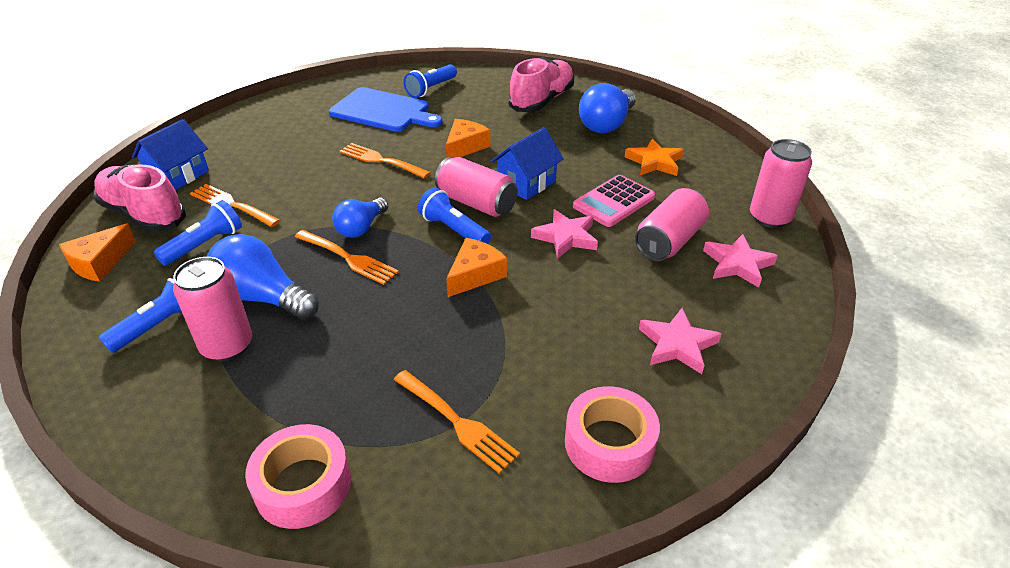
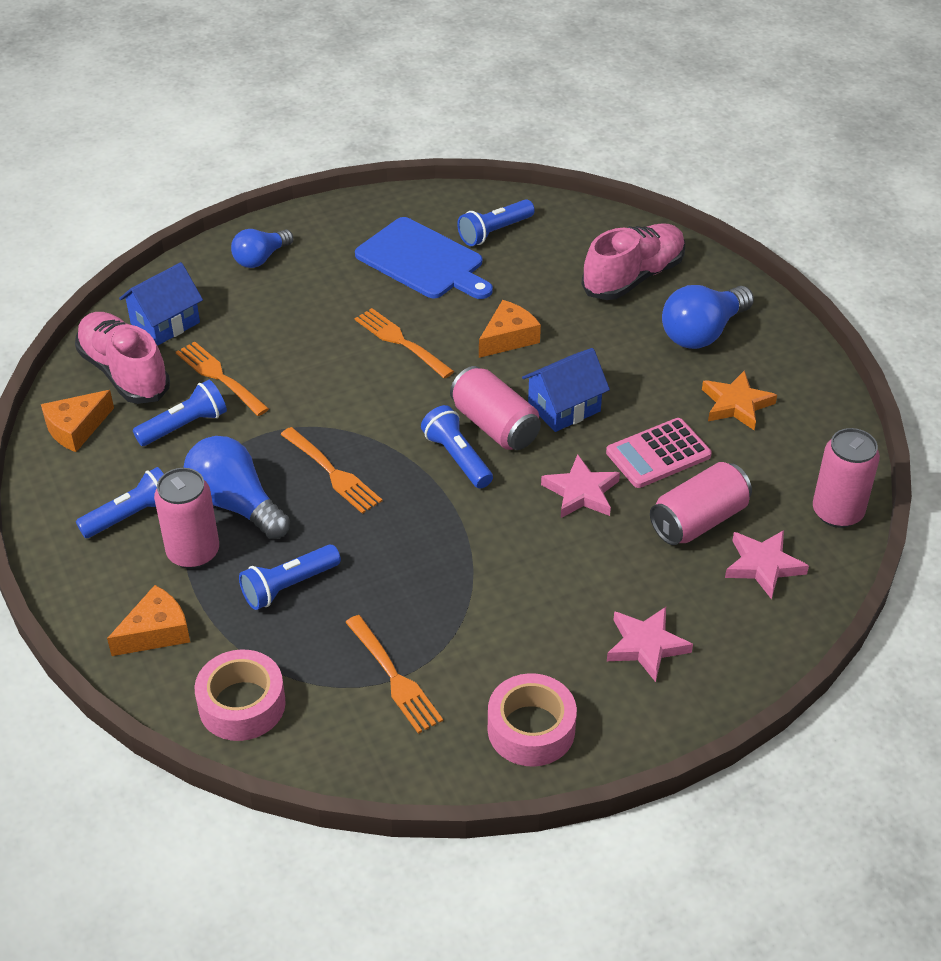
camera: 15 degrees right, 5 degrees up
(329, 358) = (288, 586): none -> blue flashlight
(361, 228) = (355, 436): blue light bulb -> blue light bulb (260, 258)
(475, 275) = (463, 521): orange cheese -> orange cheese (156, 632)

